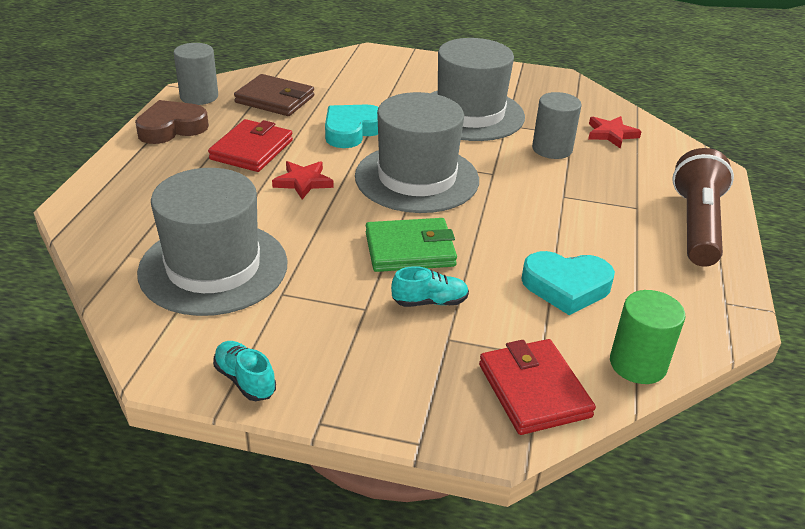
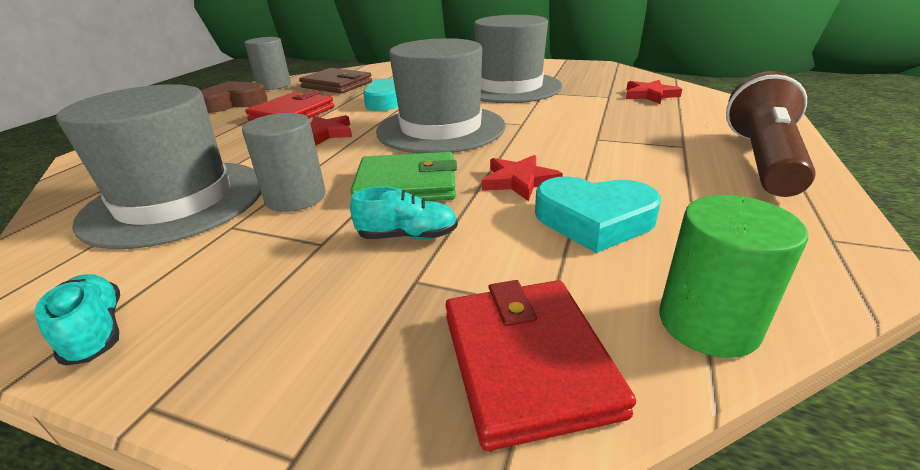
camera: 10 degrees right, 5 degrees down
(503, 247) = (519, 181): none -> red star
(552, 149) = (587, 106): grey cylinder -> grey cylinder (296, 197)

